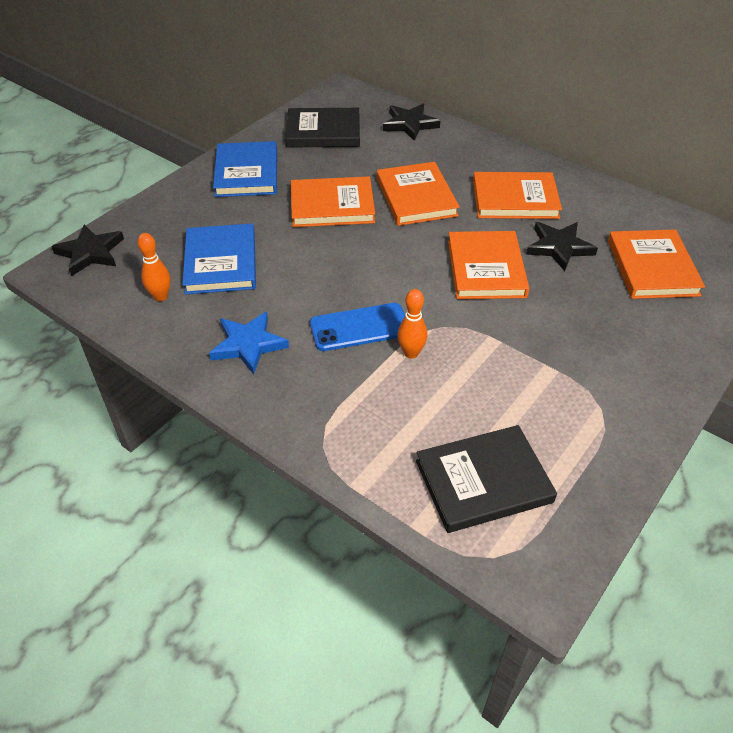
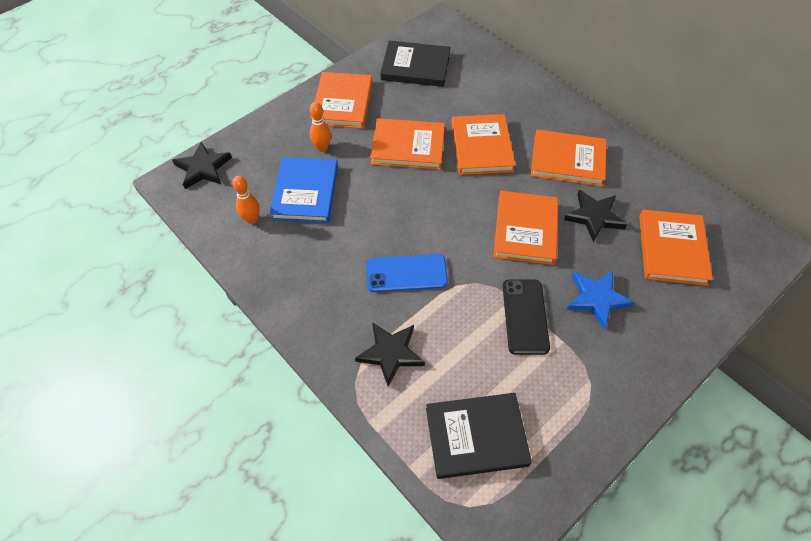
camera: 10 degrees right, 10 degrees up
(247, 173) = (343, 103): blue book -> orange book
(248, 345) = (313, 277): blue star -> blue star (596, 299)
(410, 124) = (492, 67): black star -> black star (390, 353)
(411, 353) = (444, 305): orange bowling pin -> orange bowling pin (322, 148)
(508, 352) = (525, 316): none -> black phone

